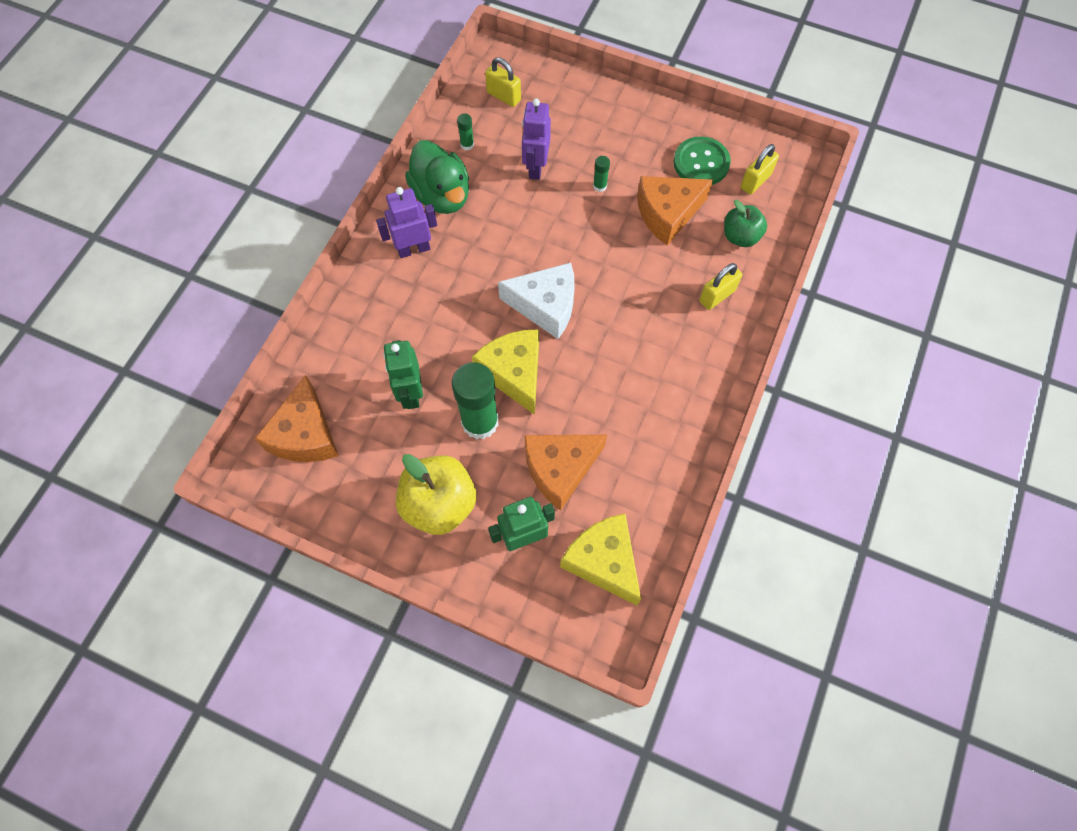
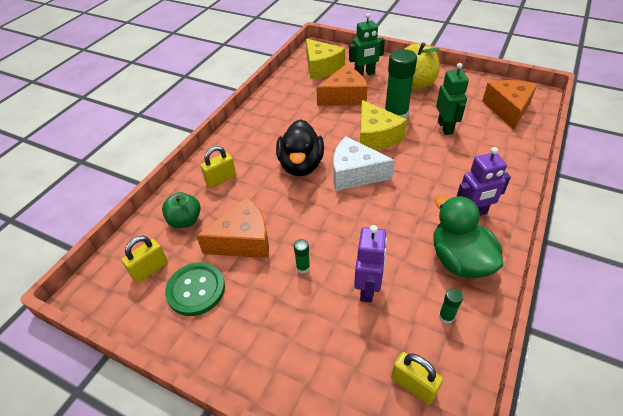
camera: 175 degrees left, 20 degrees down
(616, 320) = (301, 165): none -> black duck

